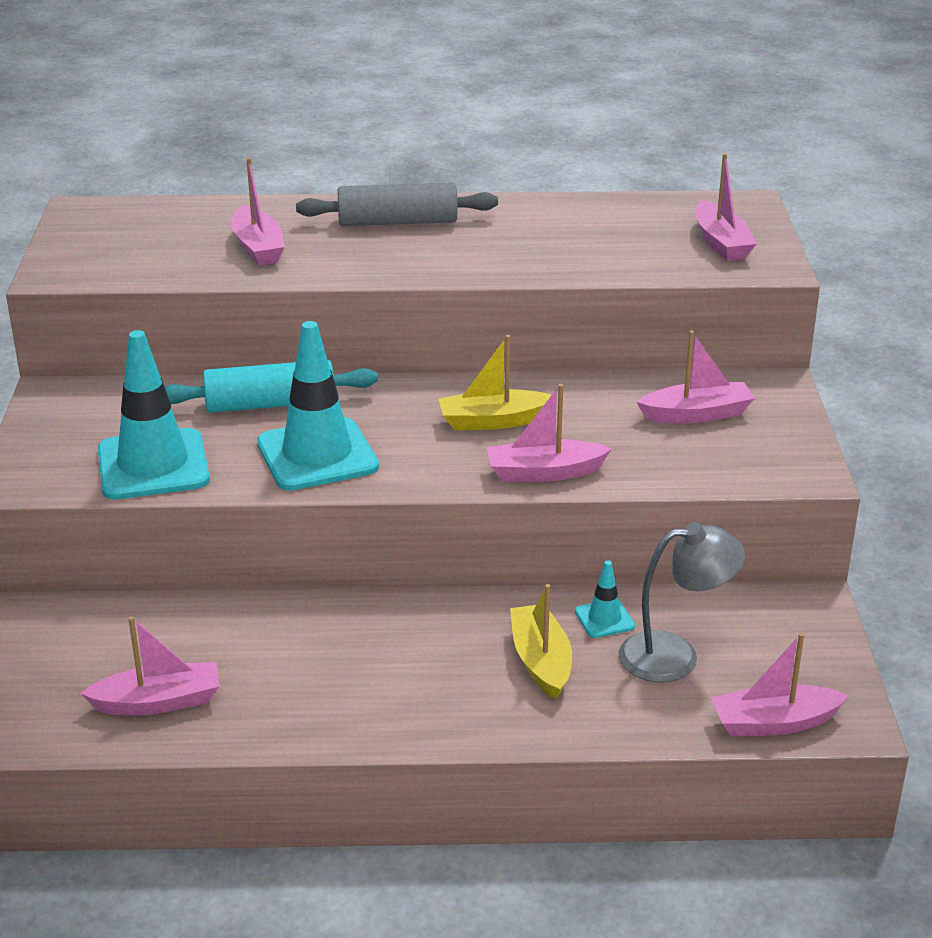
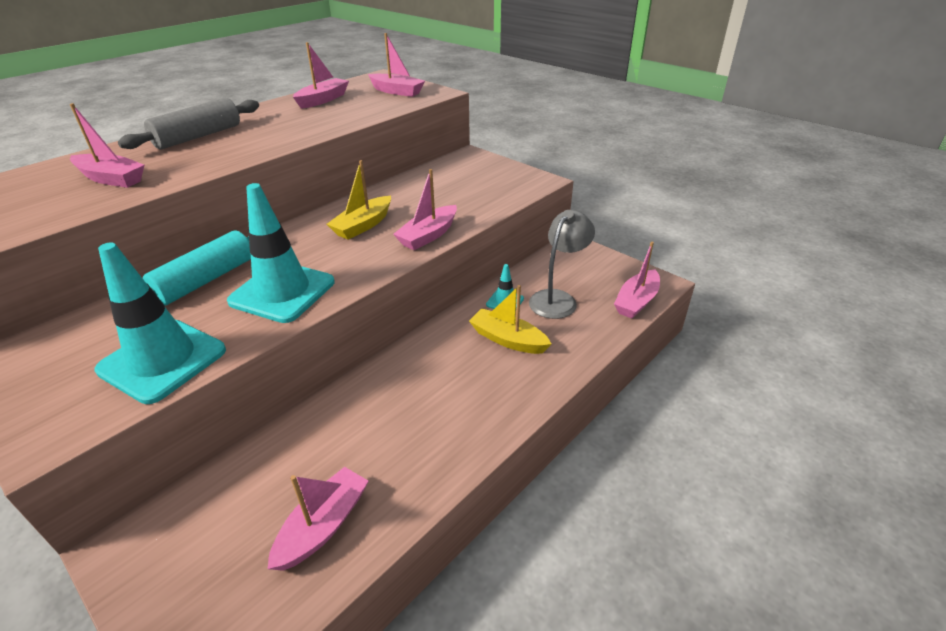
camera: 45 degrees left, 5 degrees up
(696, 414) = (455, 179): pink boat -> pink boat (323, 100)

